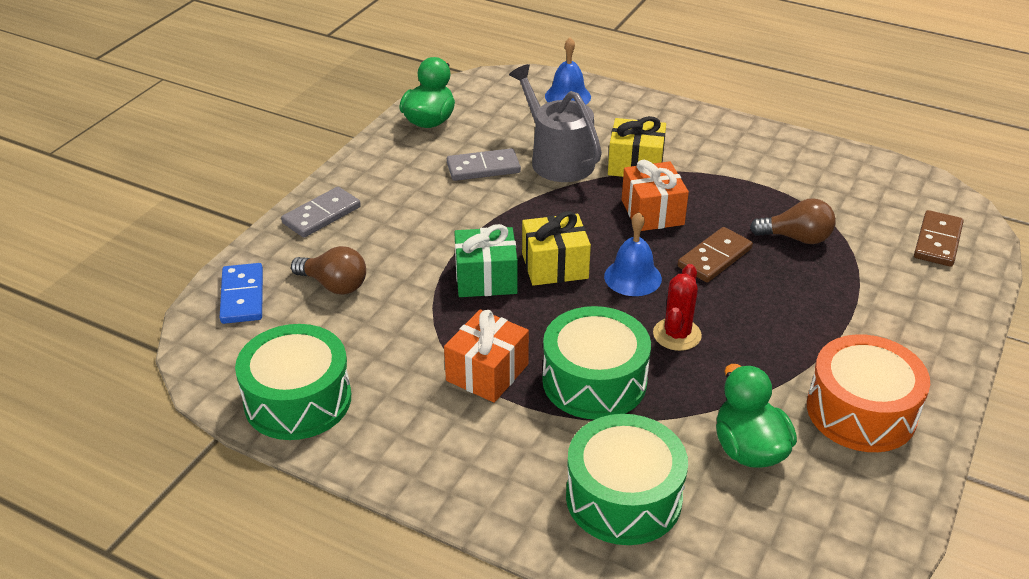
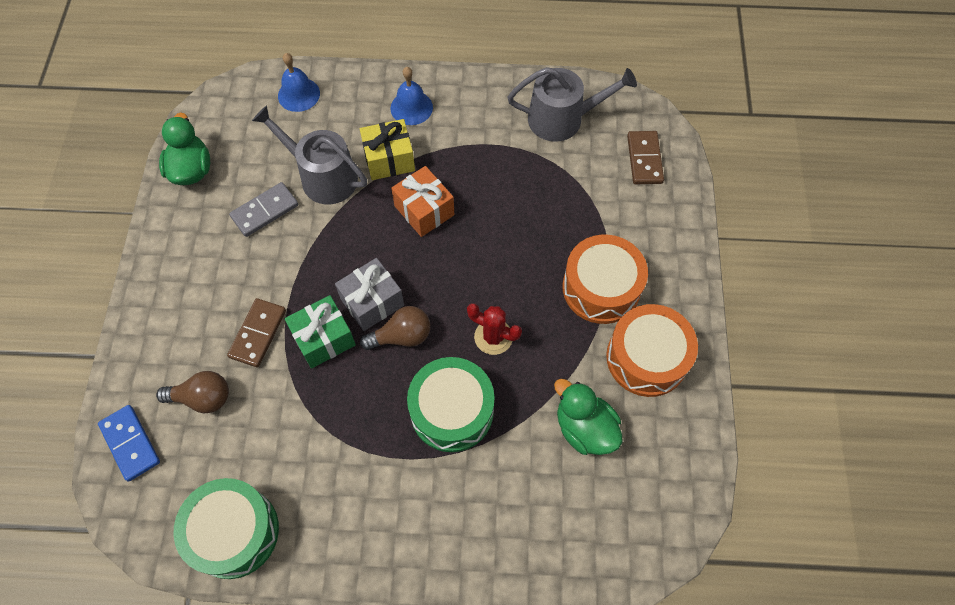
camera: 25 degrees left, 25 degrees up
(321, 215) = (151, 322): grey domino -> none
(487, 372) = (369, 438): orange gift -> none
(555, 266) = (372, 302): yellow gift -> grey gift
(623, 497) = (517, 513): green drum -> none
(632, 277) = (437, 289): blue bell -> blue bell (411, 107)
(677, 334) = (493, 337): red cactus -> red cactus turned 60 degrees counterclockwise
(714, 258) = (490, 242): brown domino -> brown domino (258, 334)
(796, 238) = (543, 196): brown light bulb -> brown light bulb (401, 336)
(831, 332) = (601, 288): none -> orange drum
(850, 184) = (562, 119): none -> grey watering can

